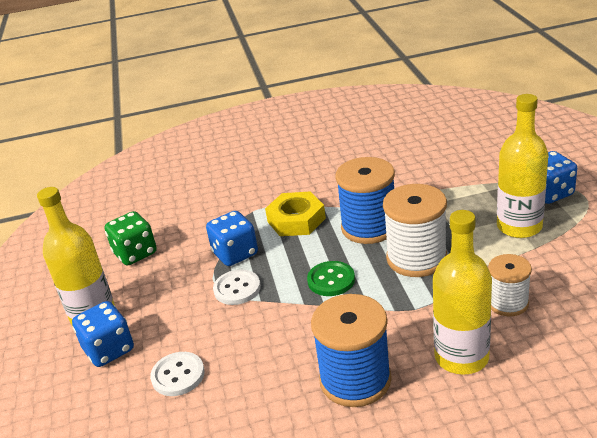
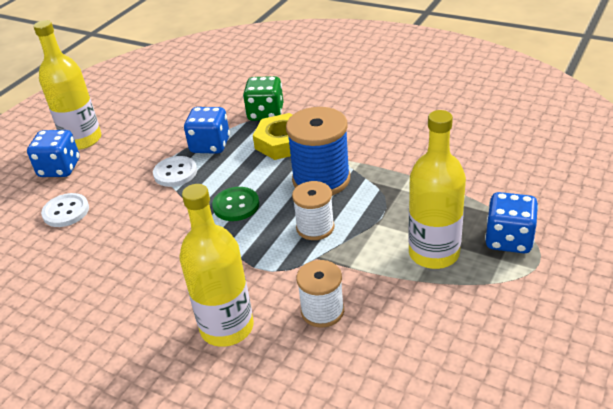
camera: 40 degrees right, 5 degrees up
(135, 253) = (159, 108): green dice -> green dice (265, 114)
(355, 380) = (143, 290): blue spool -> none
(416, 258) = (315, 227): white spool -> white spool, size x0.61

